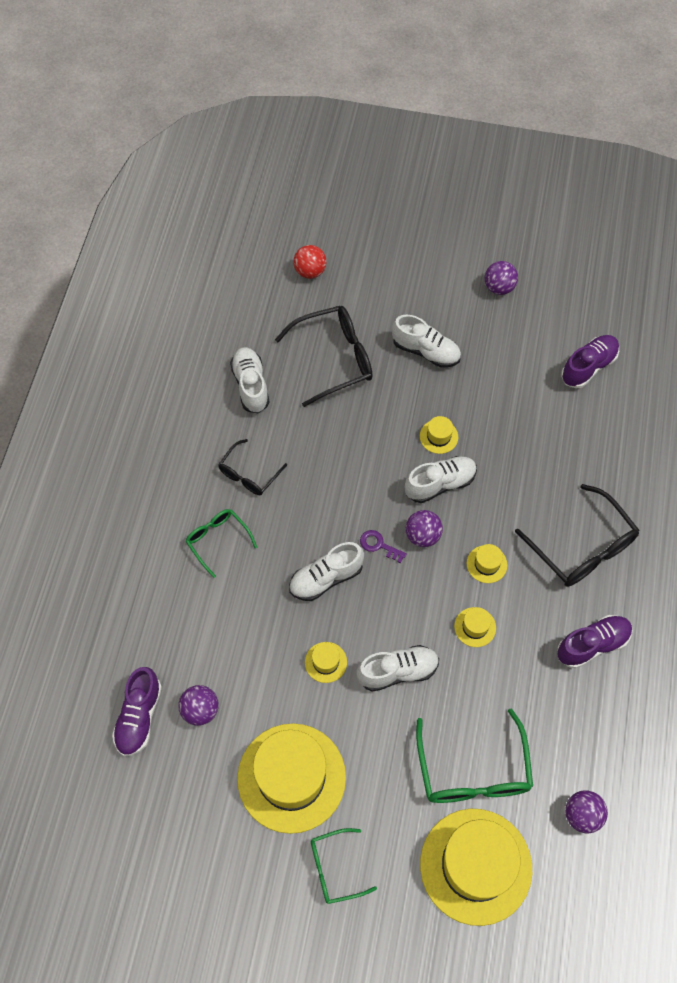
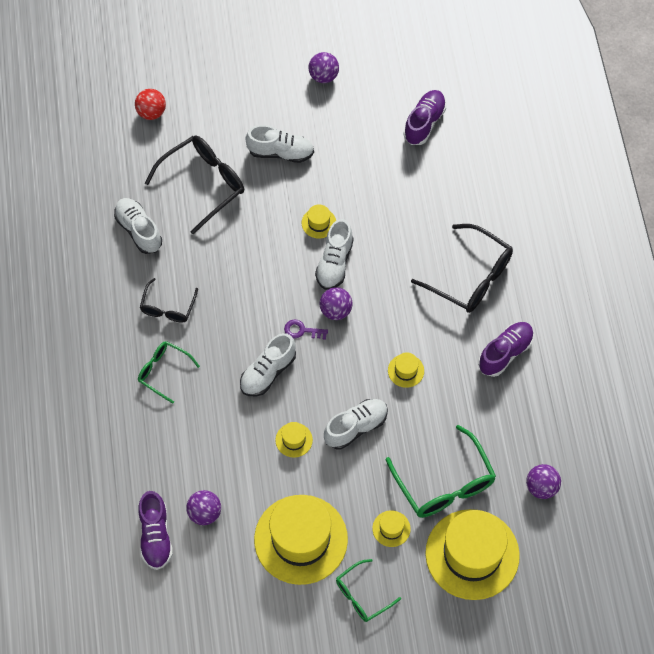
camera: 20 degrees left, 0 degrees up
(440, 484) = (334, 263): white shoe -> white shoe turned 150 degrees clockwise
(486, 564) = (397, 316): yellow hat -> yellow hat (391, 528)

